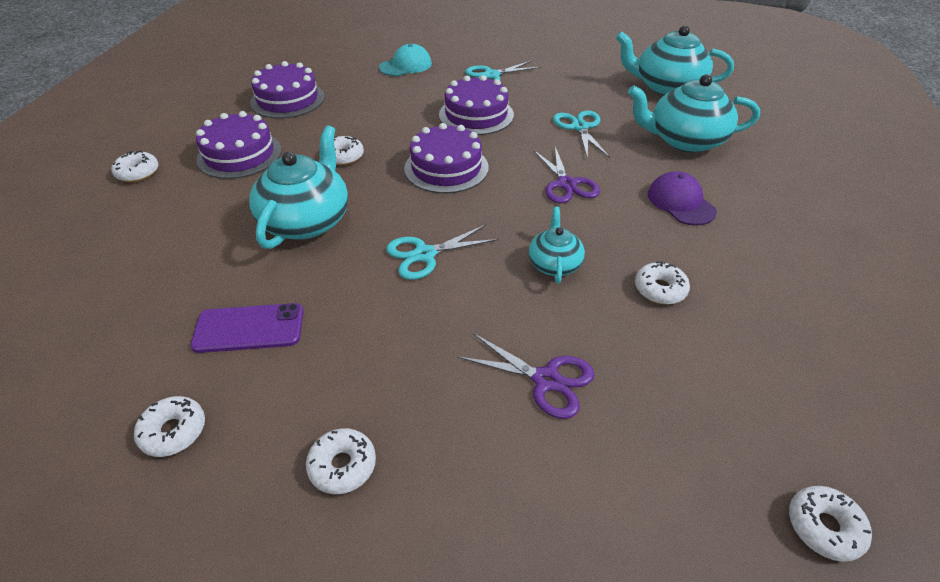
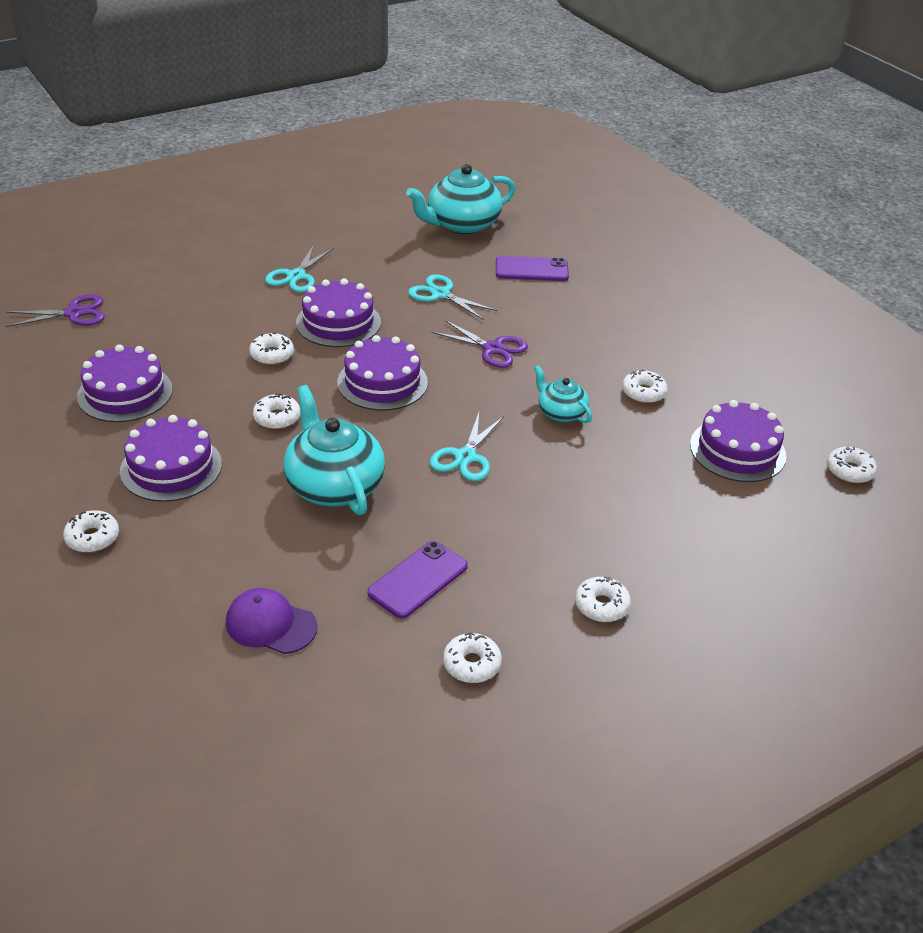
camera: 45 degrees left, 5 degrees down
(402, 116) = (272, 355): none -> white donut
(406, 65) = (194, 302): turquoise cap -> none
(546, 380) = (648, 486): purple scissors -> purple scissors (74, 313)
(680, 202) = (586, 323): purple cap -> purple cap (270, 624)
(685, 140) = (531, 269): turquoise teapot -> purple phone
(695, 406) = (737, 450): none -> purple cake

